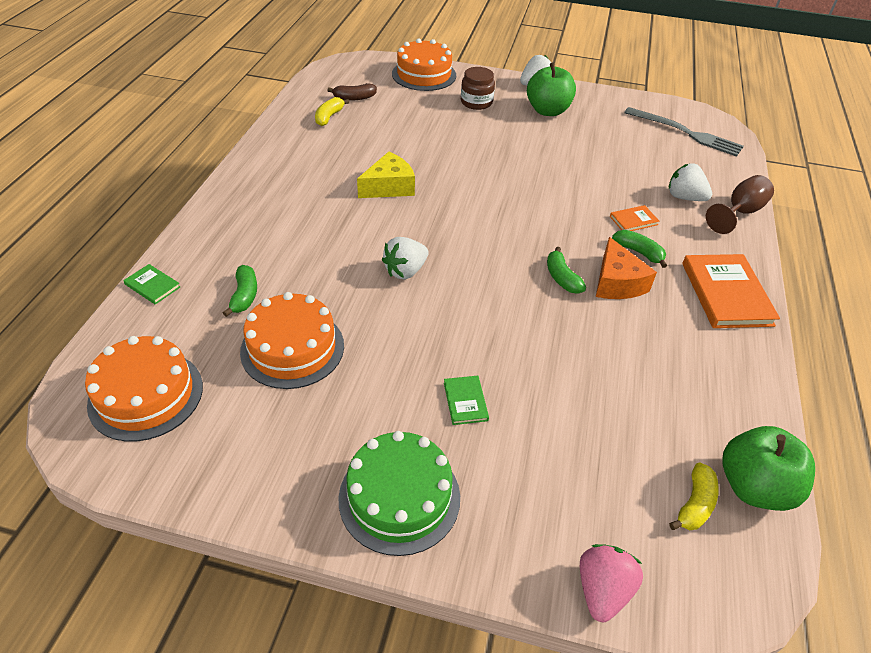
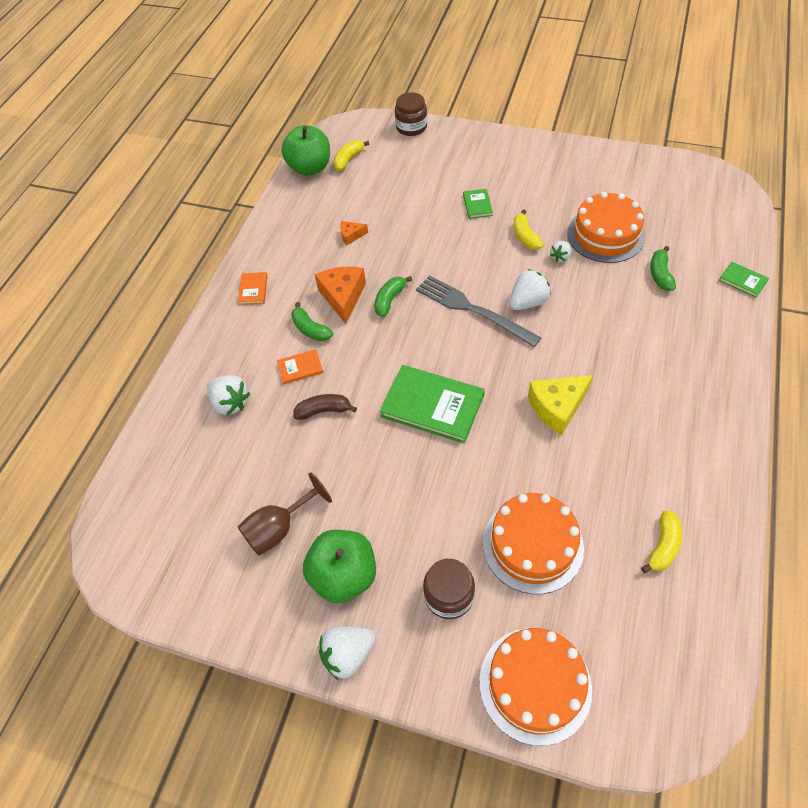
camera: 170 degrees left, 10 degrees up
(146, 395) = (694, 202): orange cake -> orange cake (532, 545)
(354, 98) = (638, 600): brown banana -> brown banana (324, 411)
(359, 320) = (560, 257): none -> white strawberry
(399, 497) = (516, 157): green cake -> none
(400, 349) = (525, 236): none -> yellow banana
(500, 191) = (432, 406): none -> green book
(562, 278) = (390, 300): green banana -> green banana turned 135 degrees counterclockwise
(602, 590) = (411, 127): pink strawberry -> brown jar
(636, 359) = (351, 235): none -> orange cheese
(686, 133) = (166, 526): grey fork -> grey fork (473, 310)
(726, 294) = (253, 290): orange book -> orange book, size x0.48
(739, 212) = (184, 383): brown goblet -> brown goblet (279, 528)

